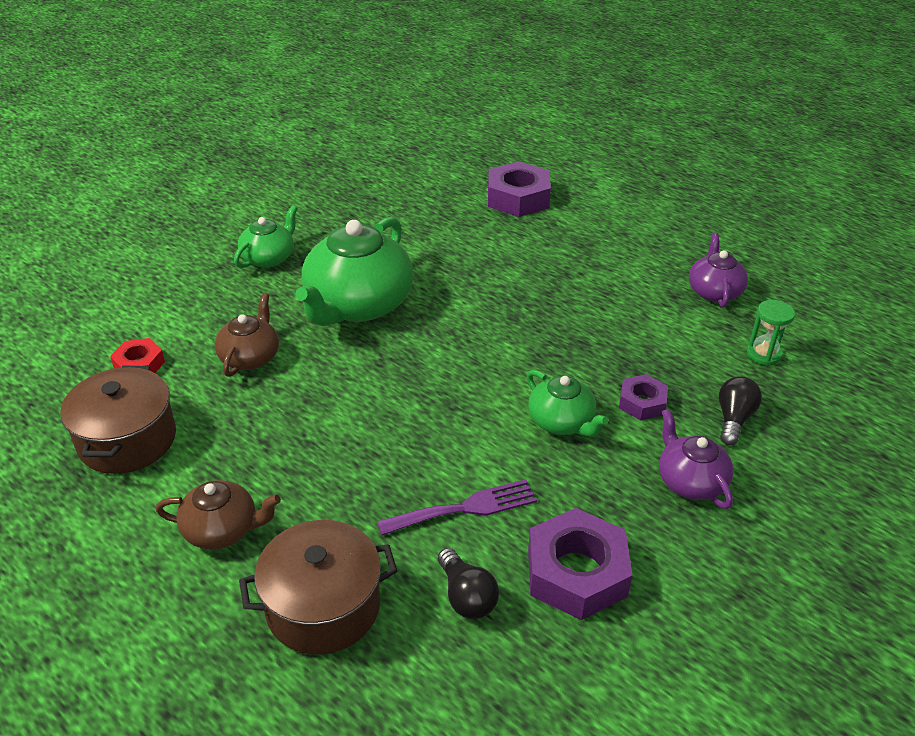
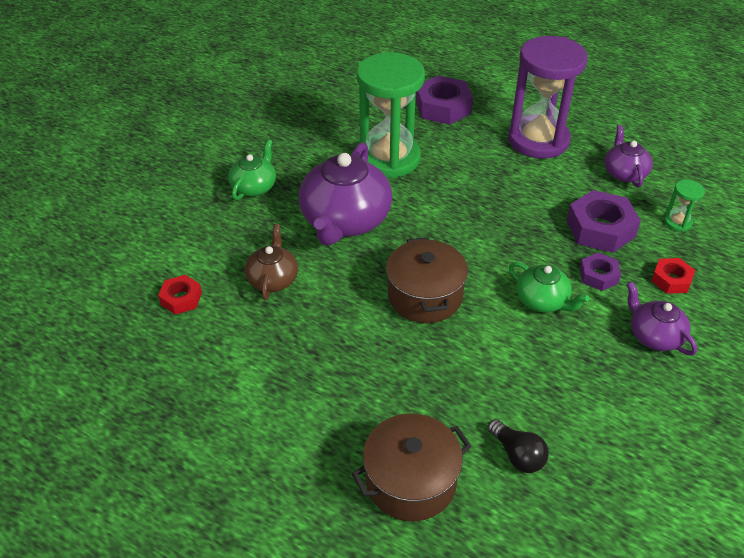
camera: 10 degrees left, 5 degrees up
(127, 440) = (198, 367): brown pot -> brown pot (425, 296)
(222, 530) = (307, 431): brown teapot -> none
(358, 305) = (345, 221): green teapot -> purple teapot
(434, 245) = (389, 158): none -> green hourglass
(465, 508) = (492, 383): purple fork -> none
(576, 573) = (593, 422): purple nut -> purple nut (600, 228)
(619, 244) = (538, 140): none -> purple hourglass
(734, 419) = (671, 280): black light bulb -> red nut

